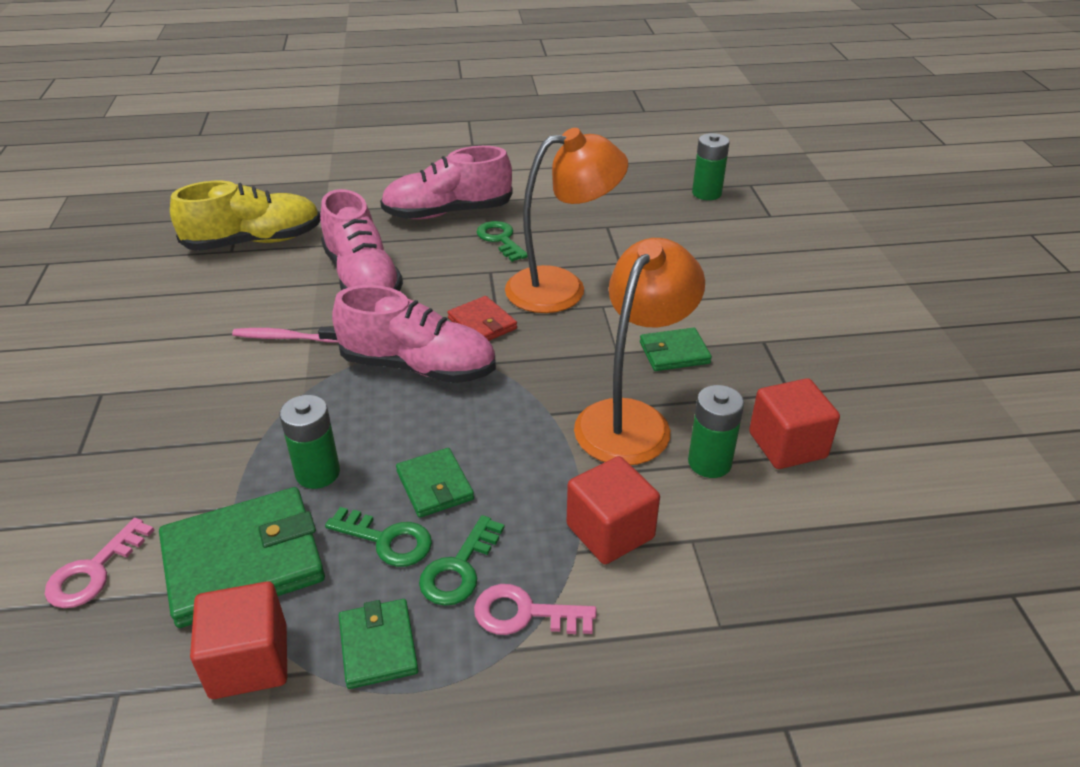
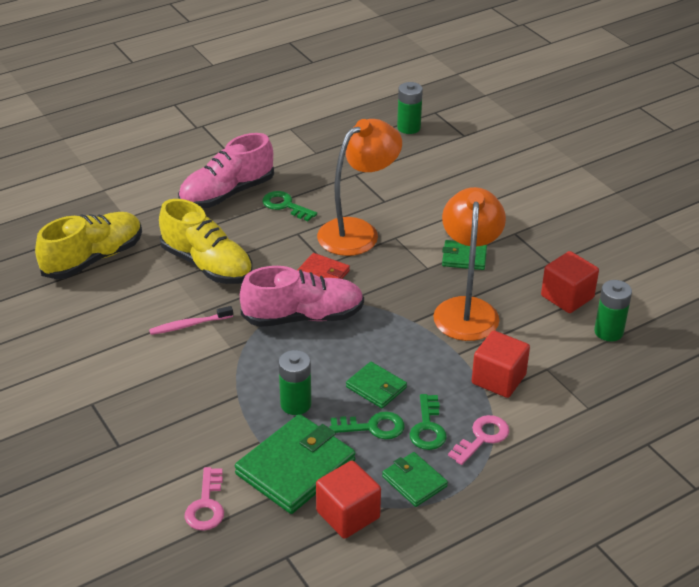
camera: 25 degrees left, 0 degrees up
(362, 278) = (207, 265): pink shoe -> yellow shoe
(525, 614) = (482, 438): pink key -> pink key turned 150 degrees clockwise
(674, 353) = (464, 257): green wallet -> green wallet turned 45 degrees clockwise
(709, 462) = (529, 321): green battery -> green battery (608, 332)

